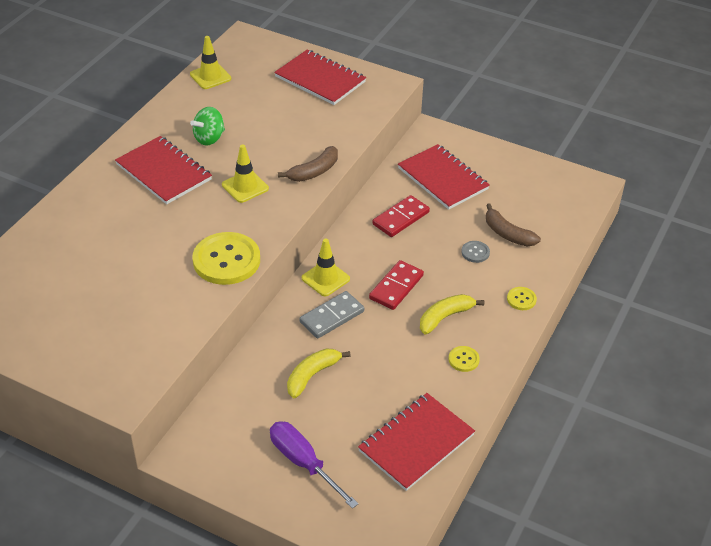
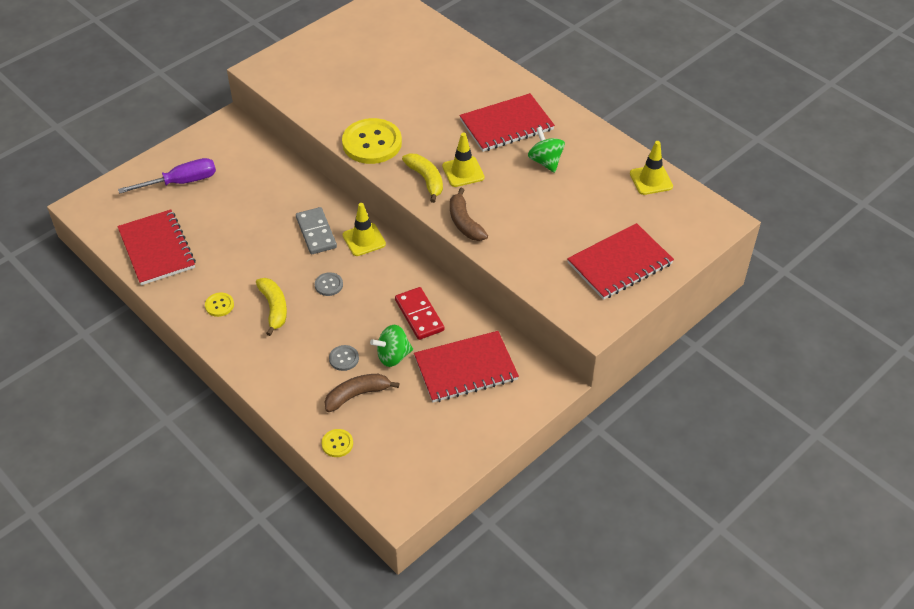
camera: 110 degrees right, 5 degrees up
(312, 375) = (260, 206): yellow banana -> yellow banana (426, 180)
(396, 287) = (329, 285): red domino -> grey button
(454, 223) = (393, 356): none -> green spinning top
(521, 299) = (264, 373): yellow button -> yellow button (337, 444)

